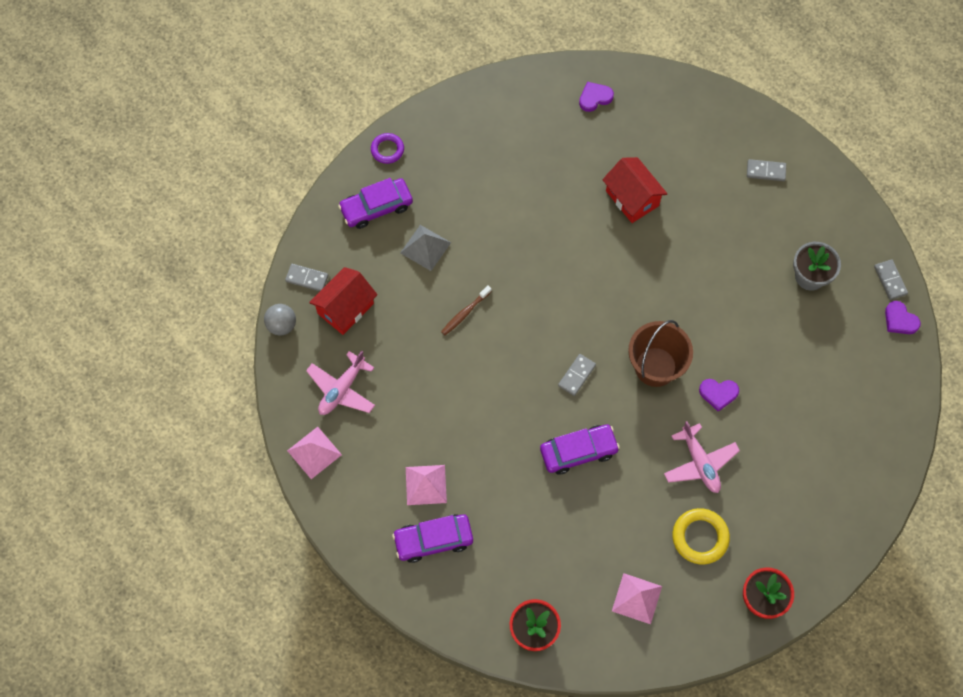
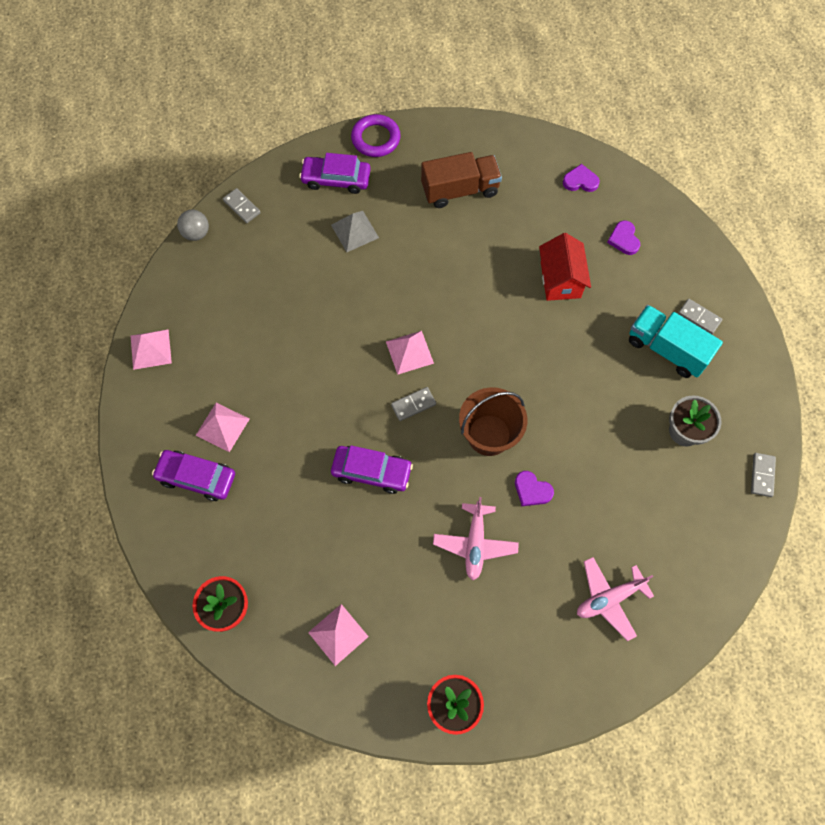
camera: 30 degrees right, 0 degrees up
(342, 389) = (208, 310): pink plane -> pink plane (609, 598)
(345, 308) = (256, 246): red house -> none
(387, 150) = (376, 138): purple ring -> purple ring, size x1.54
(465, 313) = (352, 301): brown toothbrush -> none
(494, 160) = (460, 190): none -> brown truck
(544, 331) = (409, 352): none -> pink pyramid
(700, 537) = (432, 612): yellow ring -> none
(755, 213) = (666, 349): none -> turquoise truck
(900, 320) = (750, 517): purple heart -> purple heart (624, 239)

